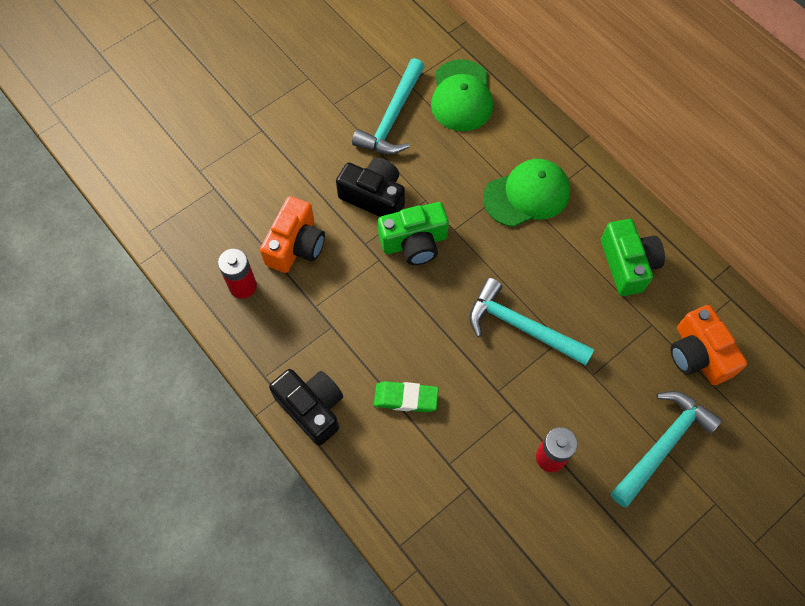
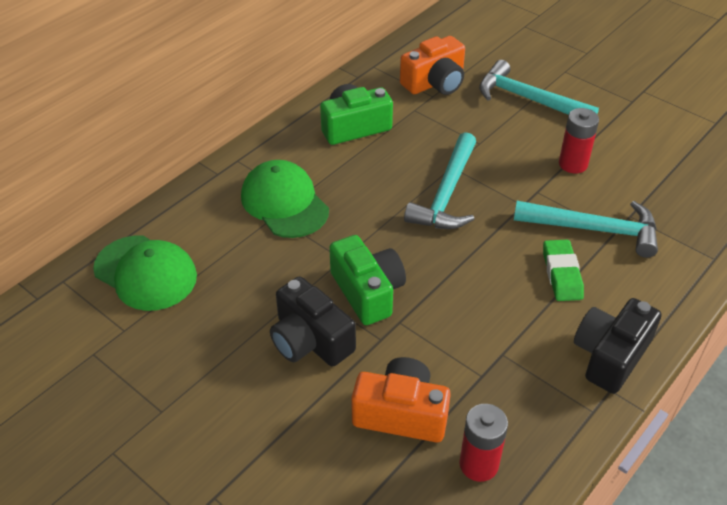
camera: 100 degrees left, 20 degrees down
(374, 196) = (310, 340): black camera -> black camera turned 60 degrees counterclockwise
(392, 118) = (183, 339): turquoise hammer -> turquoise hammer (593, 229)
(461, 96) = (145, 273): green cap -> green cap turned 45 degrees clockwise

